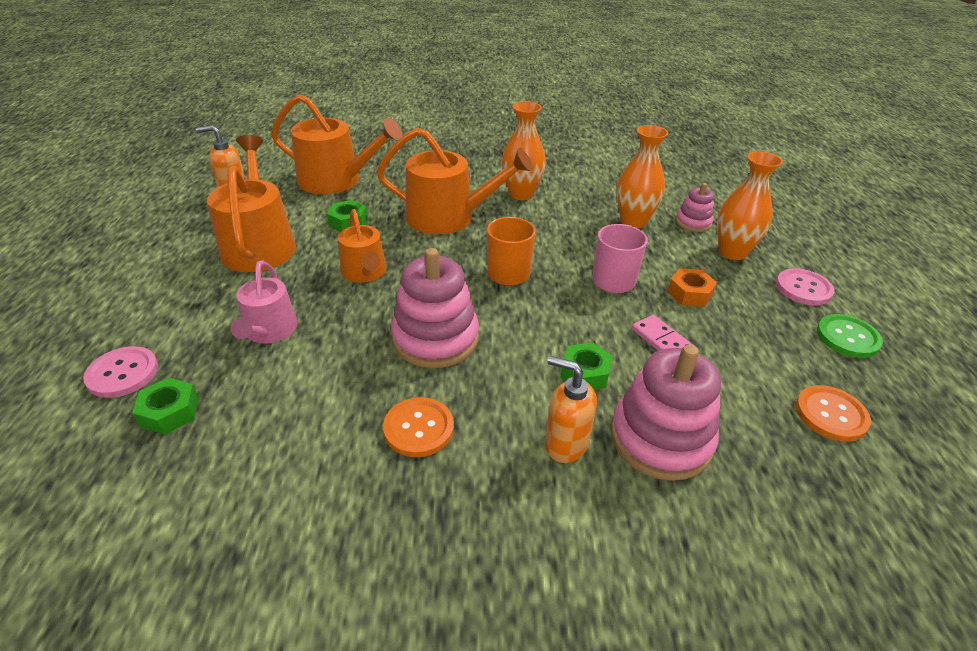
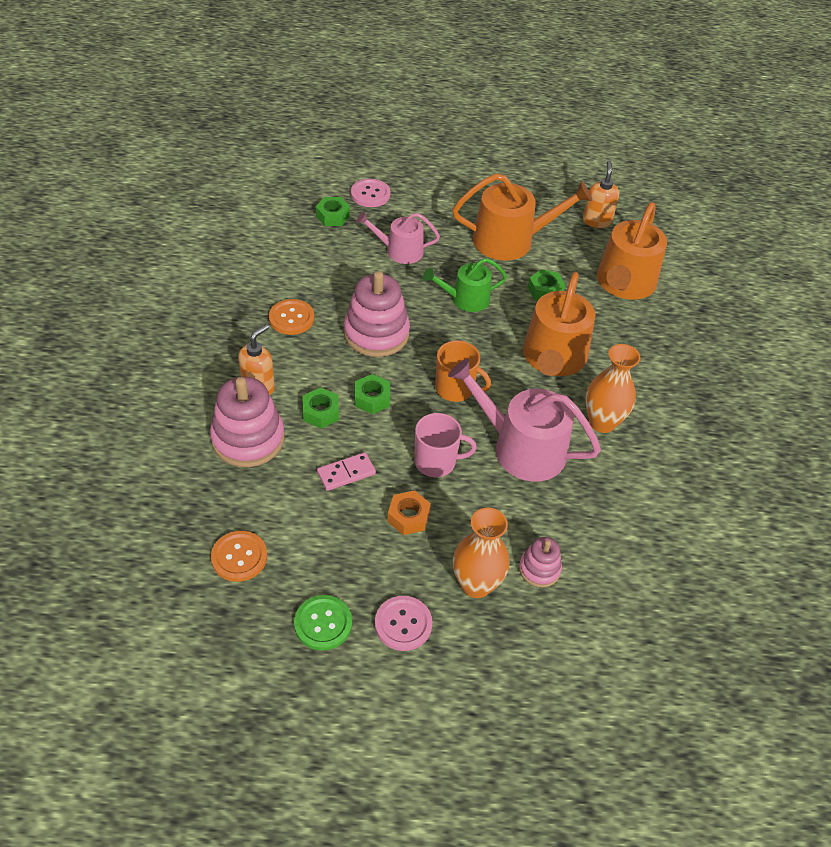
camera: 95 degrees right, 10 degrees up
(365, 273) = (465, 299): orange watering can -> green watering can
(545, 332) = (372, 398): none -> green nut
(570, 233) = (521, 447): none -> pink watering can
(633, 221) = (543, 510): orange vase -> none

